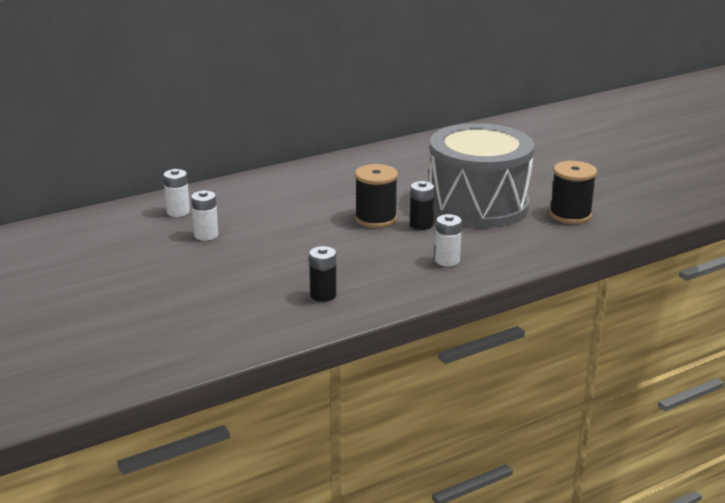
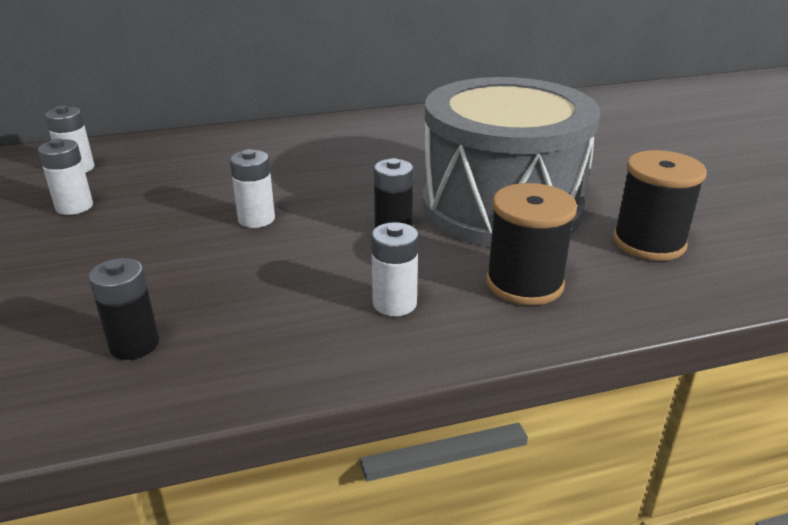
camera: 15 degrees right, 5 degrees up
(332, 229) = (256, 219): none -> white battery
(375, 218) = (332, 210): black spool -> black spool (524, 283)

